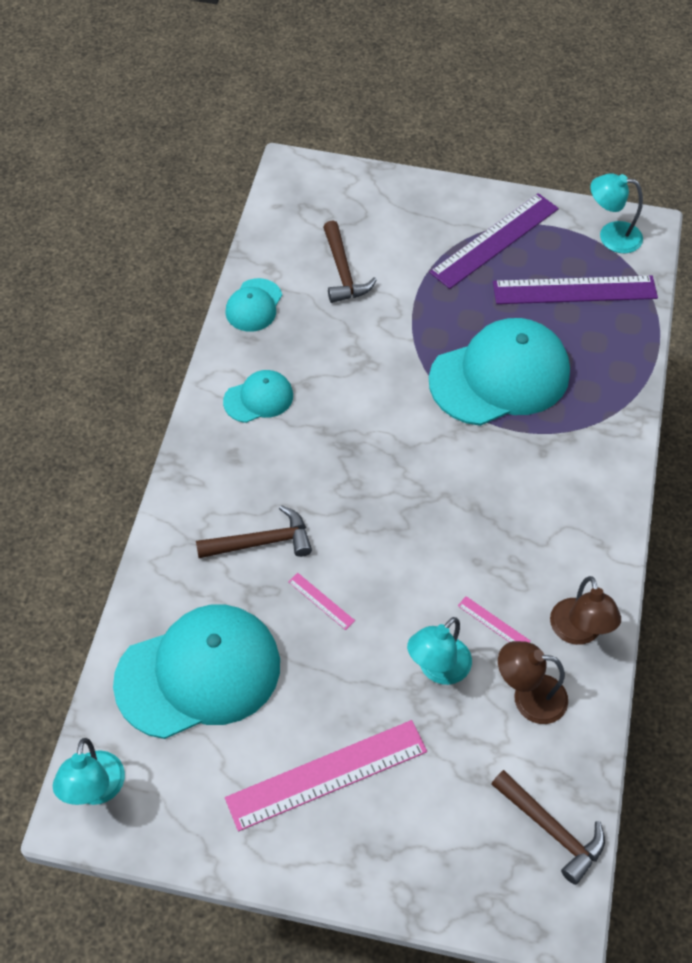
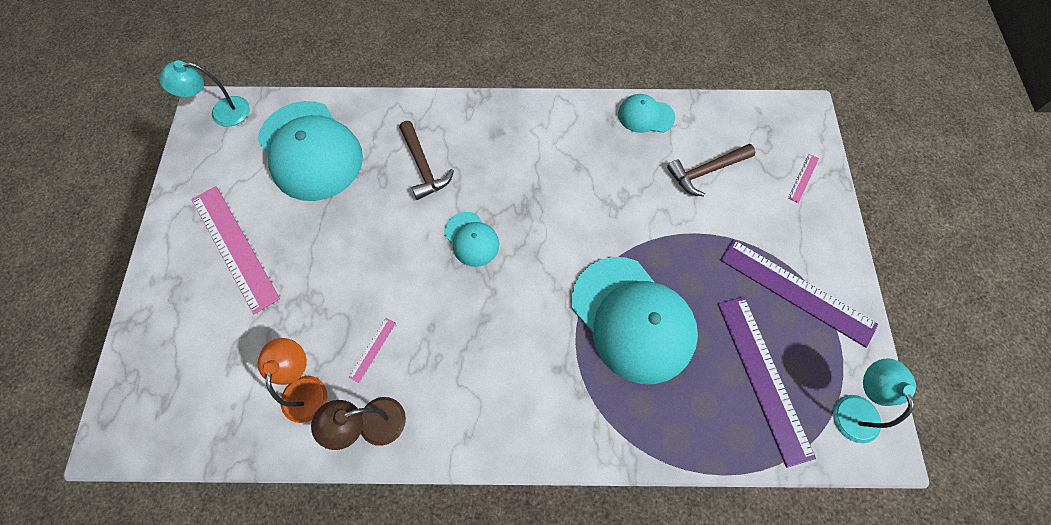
camera: 80 degrees right, 10 degrees up
(258, 398) = (554, 138): turquoise cap -> turquoise cap (471, 239)
(321, 601) = (378, 216): pink ruler -> pink ruler (803, 178)
(437, 669) = (326, 311): turquoise lamp -> none
(528, 697) = (305, 388): brown lamp -> orange lamp
(551, 830) = (188, 422): brown hammer -> none

